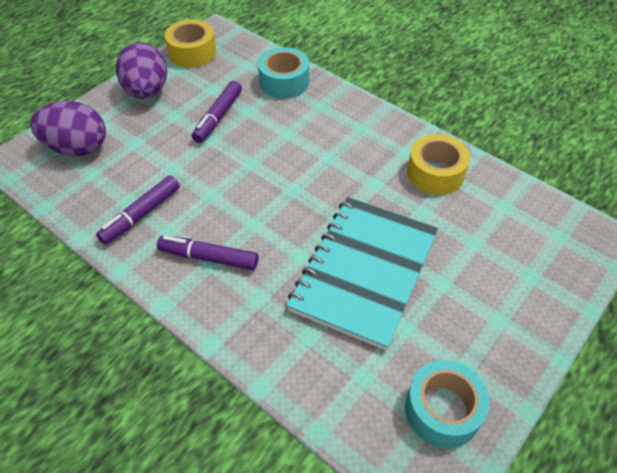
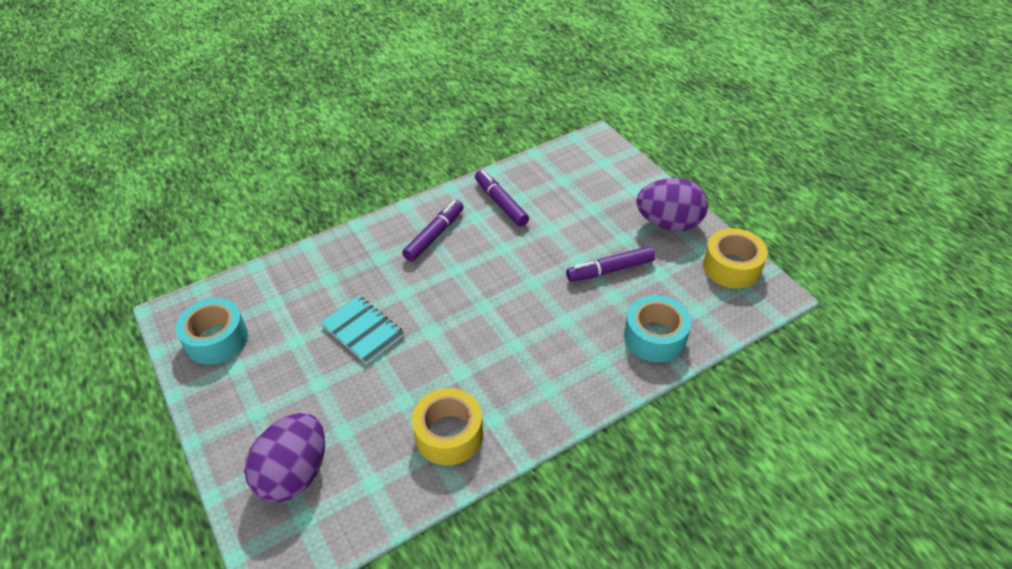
camera: 110 degrees right, 5 degrees down
(77, 148) = (598, 173): purple egg -> purple egg (294, 474)
(218, 117) = (610, 270): purple marker -> purple marker turned 60 degrees counterclockwise
(364, 272) = (362, 331): turquoise notebook -> turquoise notebook, size x0.51

